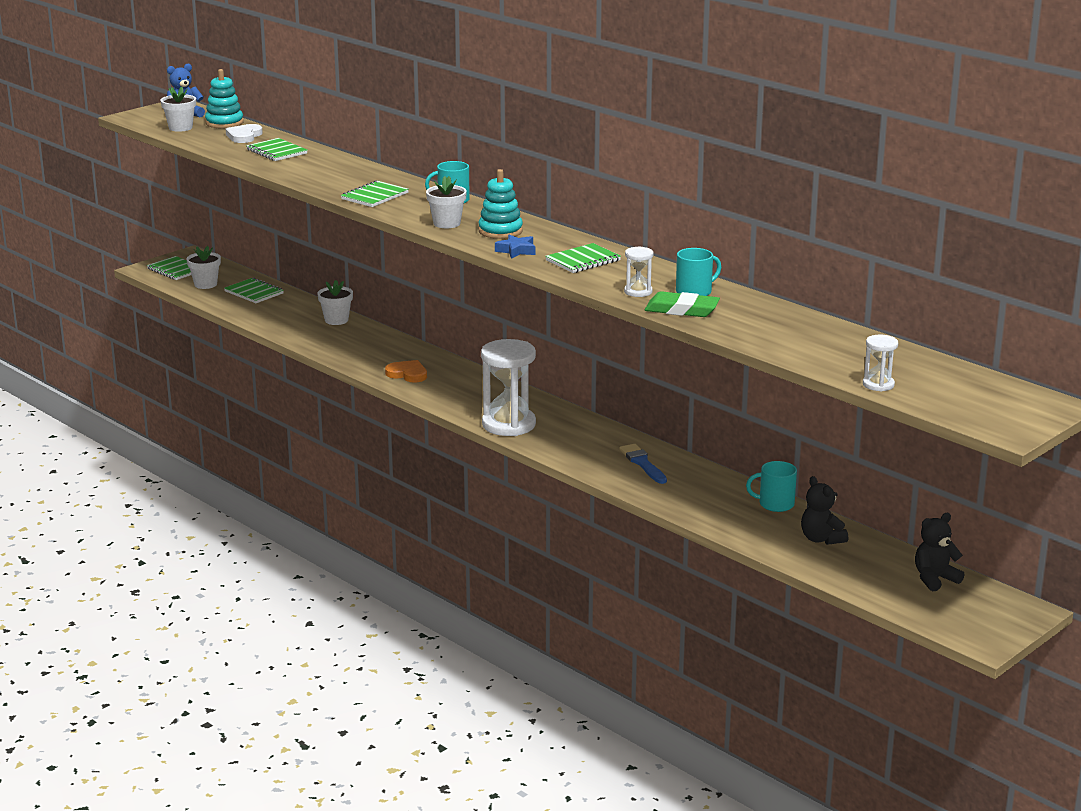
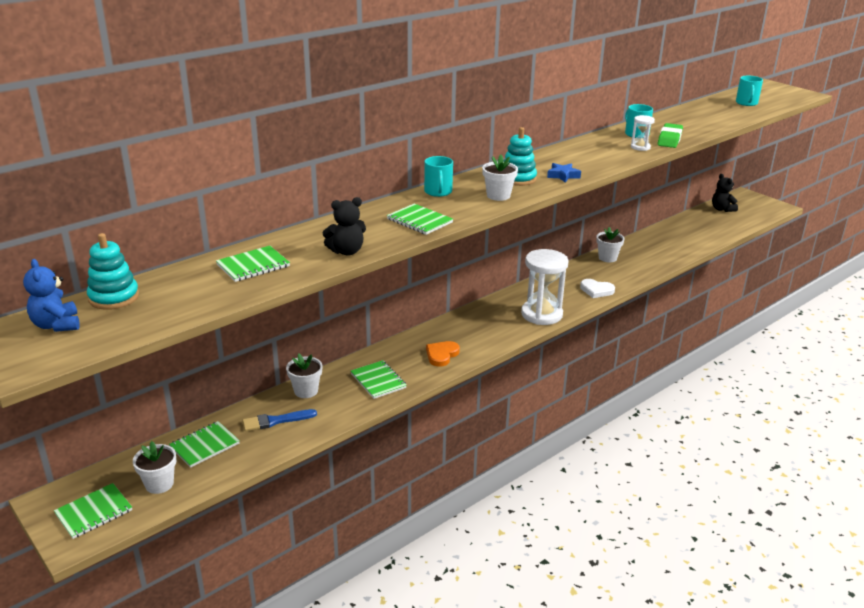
camera: 85 degrees left, 5 degrees up
(180, 128) = (112, 326): white flower pot -> white flower pot (607, 258)
(244, 136) = (180, 284): white heart -> white heart (596, 290)
(583, 260) = (582, 158): green notebook -> green notebook (378, 381)
(642, 463) = (600, 271): blue brush -> blue brush (276, 421)
(775, 504) = (648, 237): turquoise mug -> turquoise mug (746, 103)
(821, 539) = (688, 230): black teddy bear -> black teddy bear (346, 251)
(878, 384) = (763, 109): white hourglass -> none

